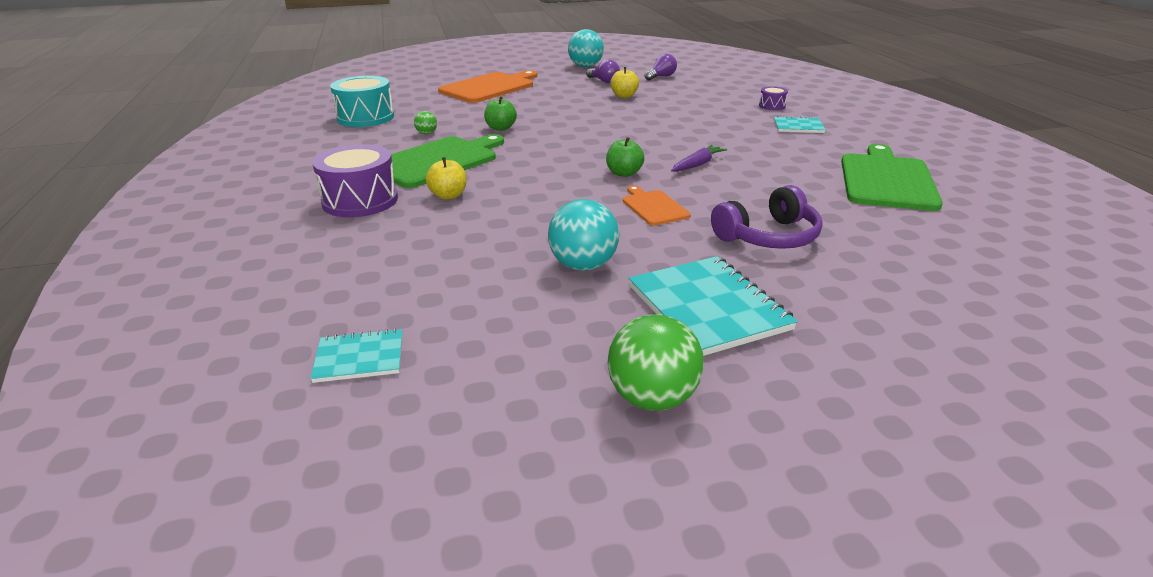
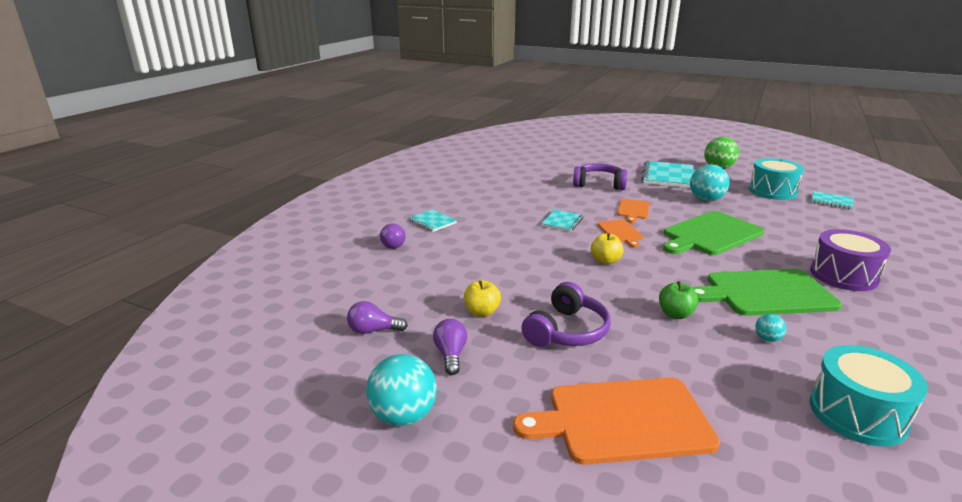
camera: 140 degrees left, 5 degrees down
(426, 133) = (767, 339): green ball -> turquoise ball
(448, 195) = (766, 257): yellow apple -> yellow apple (605, 261)
(486, 344) = (772, 191): none -> turquoise drum
(560, 103) = (567, 331): none -> purple headphones
(624, 173) = (620, 232): green apple -> orange cutting board
(697, 165) = (562, 222): purple carrot -> turquoise notebook
(772, 106) = (394, 244): purple drum -> purple light bulb
(886, 180) = (483, 183): green cutting board -> green cutting board (710, 234)

